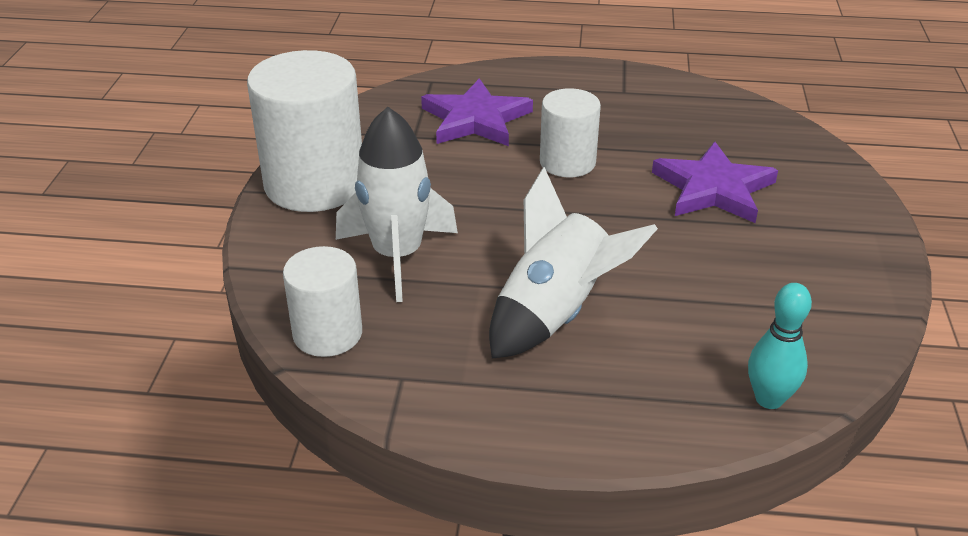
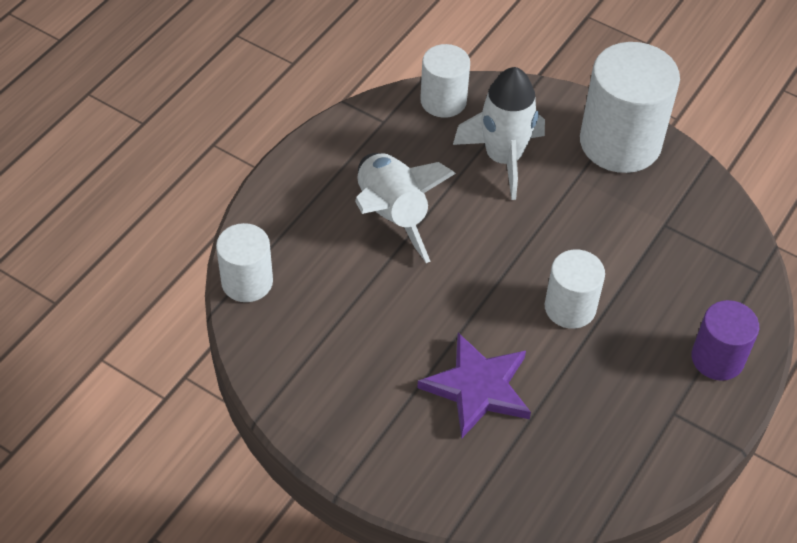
camera: 115 degrees right, 15 degrees up
(475, 119) = (672, 275): purple star -> none
(547, 82) = (717, 358): none -> purple cylinder
(769, 399) = (247, 282): turquoise bowling pin -> white cylinder

